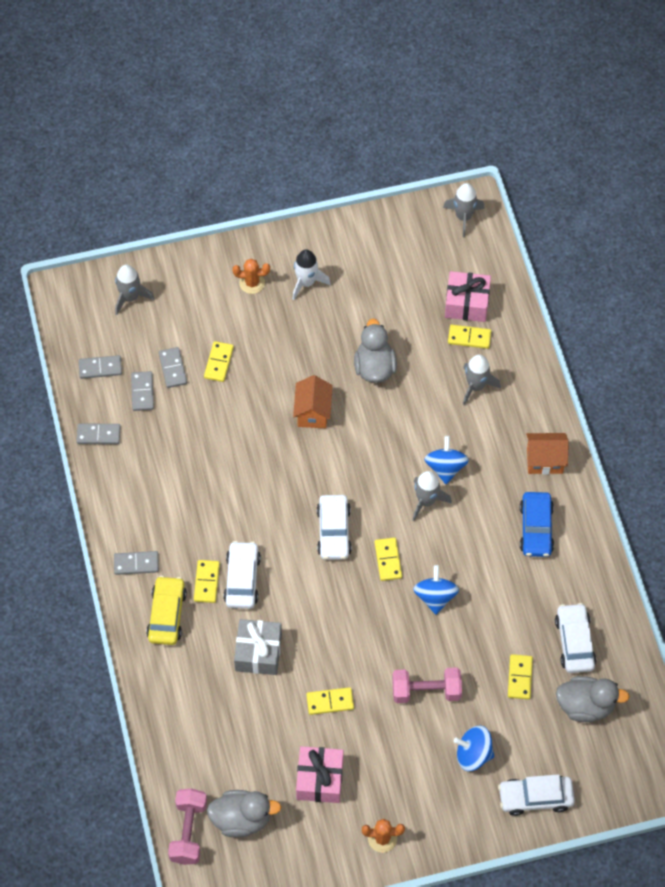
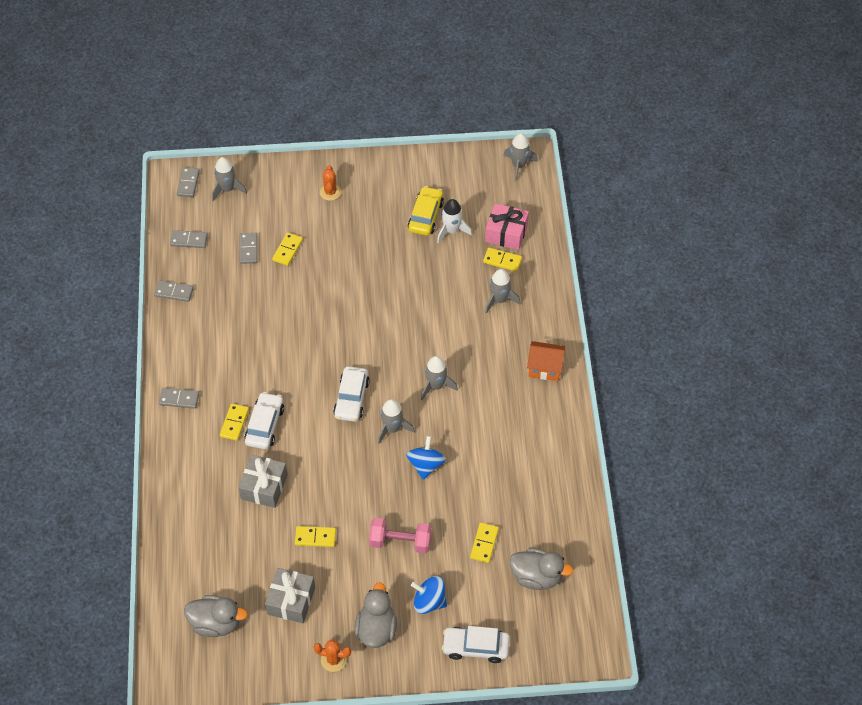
camera: 10 degrees right, 5 degrees down
(142, 392) = (218, 264): grey domino -> grey domino (188, 183)
(167, 615) = (194, 444): yellow car -> yellow car (425, 216)
(188, 831) = (168, 626): pink dumbbell -> none
(252, 283) = (330, 192): orange cactus -> orange cactus turned 75 degrees clockwise
(306, 283) = (375, 198): white rocket -> white rocket (451, 231)
(313, 412) = (356, 300): orange house -> none
(319, 779) = (291, 601): pink gift -> grey gift
(374, 367) = (417, 272): grey duck -> grey duck (376, 629)
(388, 560) = (392, 429): yellow domino -> grey rocket
(445, 467) = (458, 361): blue spinning top -> none
(536, 529) = (525, 422): blue car -> none
(574, 642) = (538, 521): white car -> none

